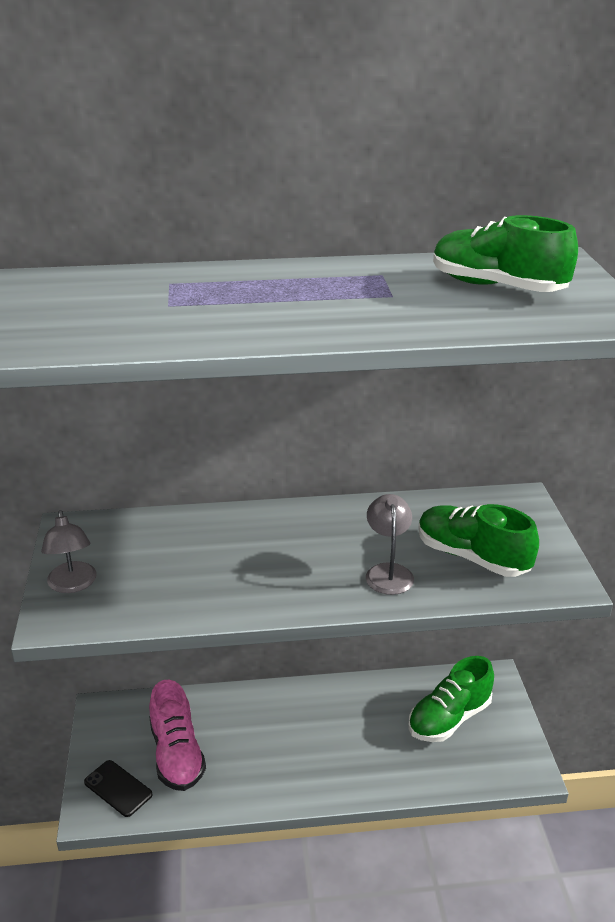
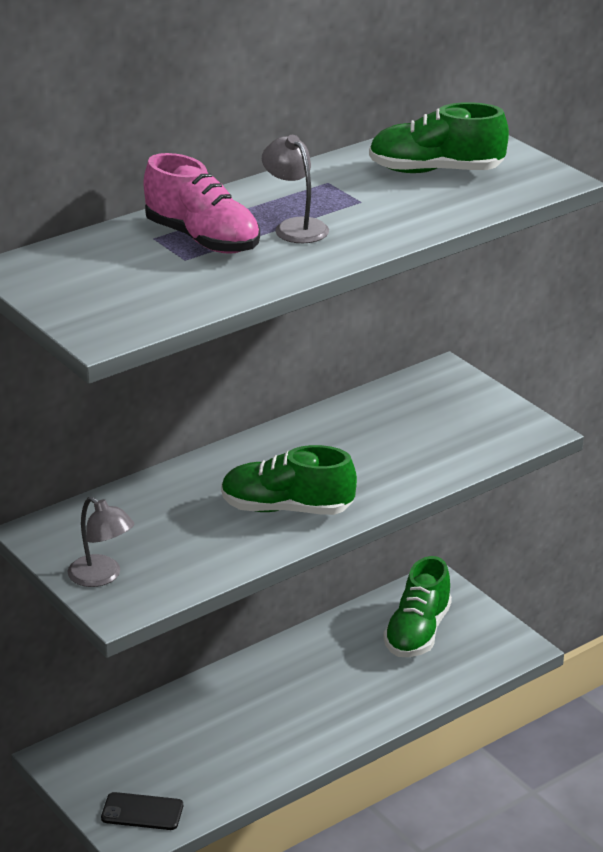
camera: 30 degrees left, 0 degrees up
(177, 754) = (175, 762): pink shoe -> pink shoe (203, 239)
(388, 572) = (381, 471): grey lamp -> grey lamp (295, 227)
(472, 557) = (442, 435): green shoe -> green shoe (286, 509)

